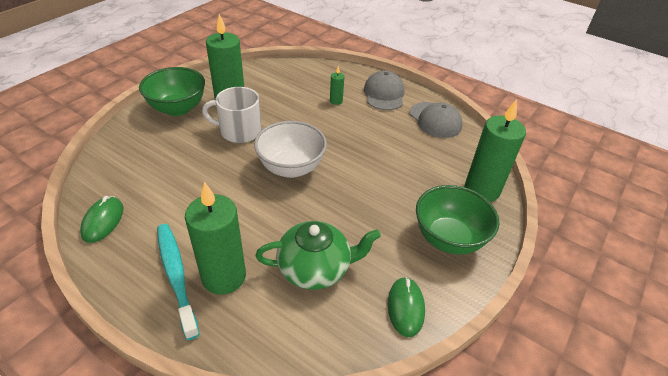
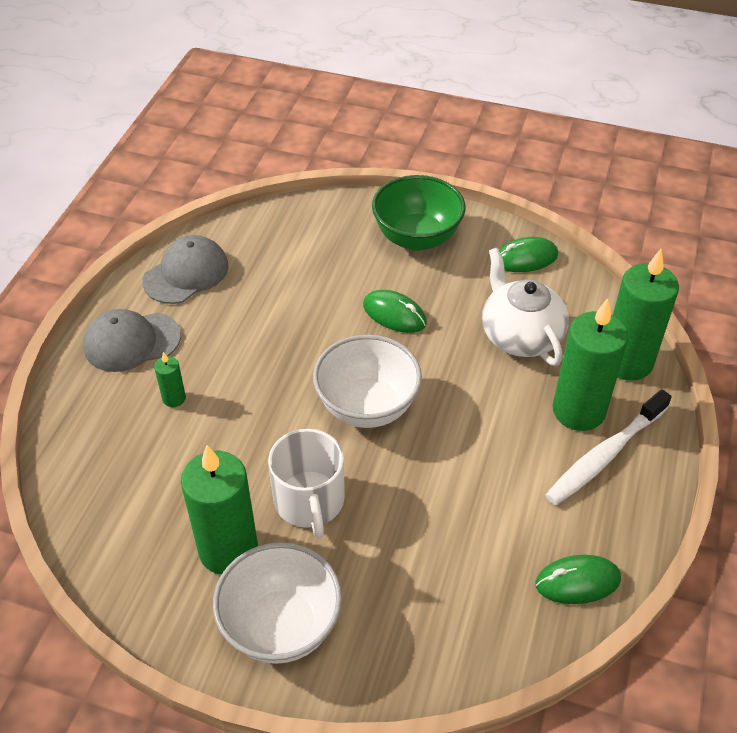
camera: 105 degrees left, 5 degrees up
(176, 276) = (605, 455): turquoise toothbrush -> white toothbrush
(178, 108) = (281, 626): green bowl -> white bowl
(315, 268) = (520, 335): green teapot -> white teapot
(366, 202) = (394, 314): none -> green mouse
(482, 190) = (322, 218): green candle -> green candle (627, 362)

